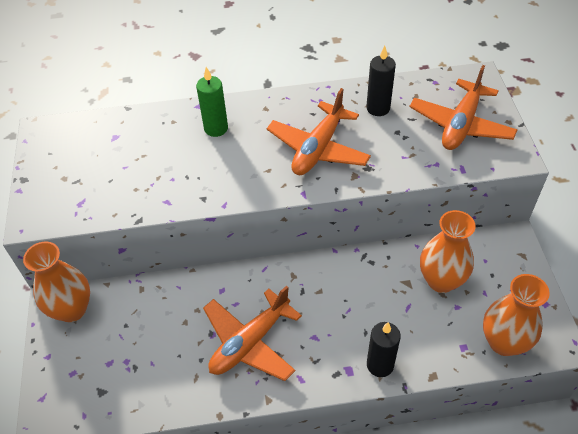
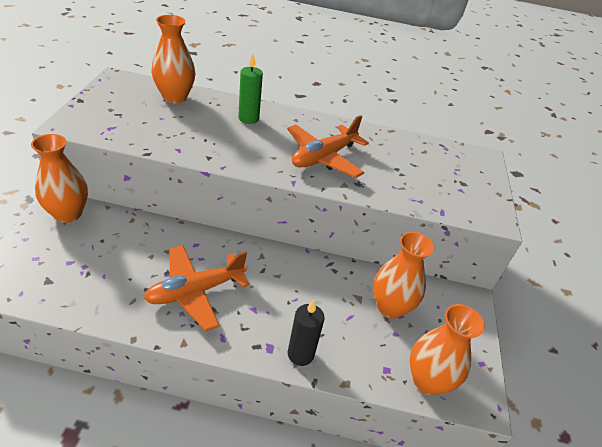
camera: 10 degrees right, 10 degrees down
(122, 132) = (175, 97): none -> orange vase
(378, 108) = (388, 148): black candle -> none
(461, 125) = (455, 182): orange plane -> none

